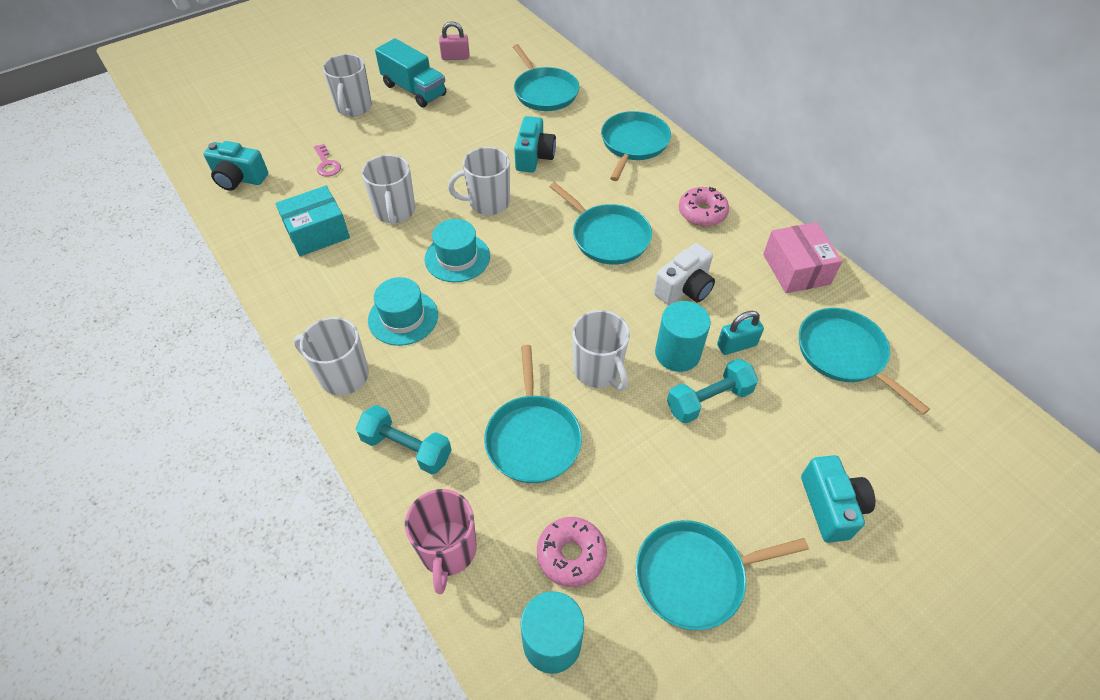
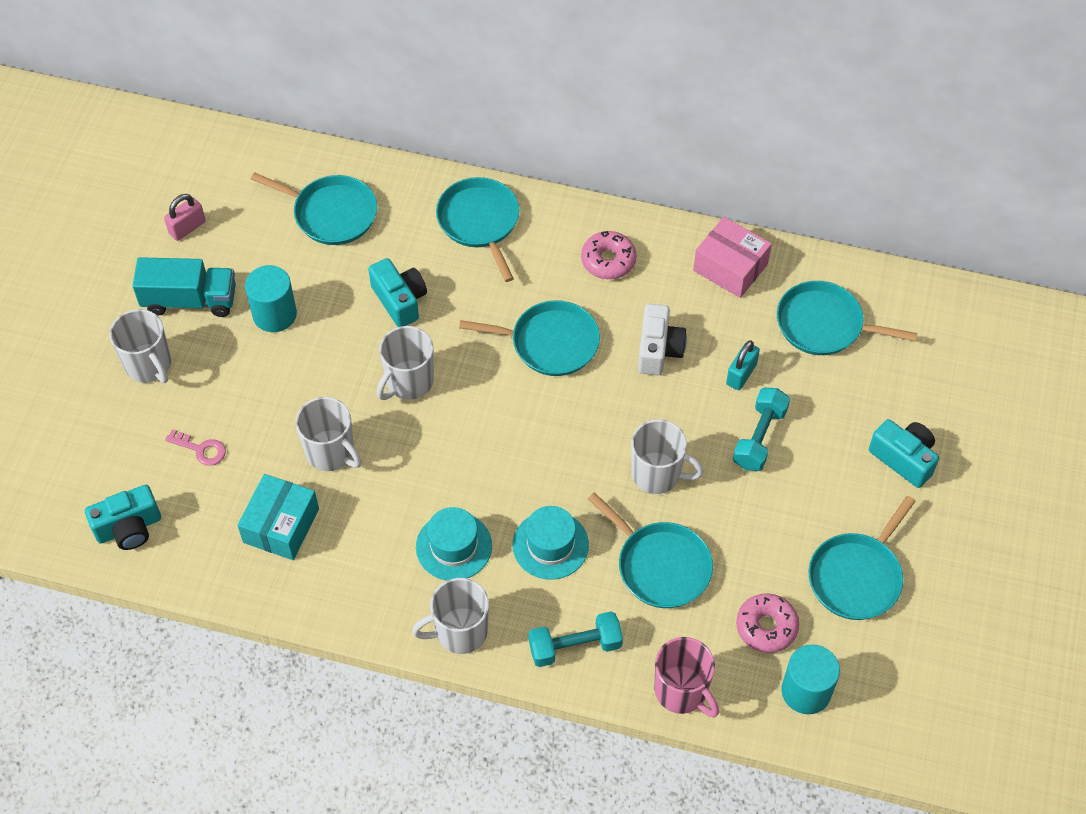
camera: 40 degrees left, 5 degrees up
(457, 258) = (440, 457): turquoise hat -> turquoise hat (550, 545)
(677, 353) = (703, 414): turquoise cylinder -> turquoise cylinder (274, 314)

